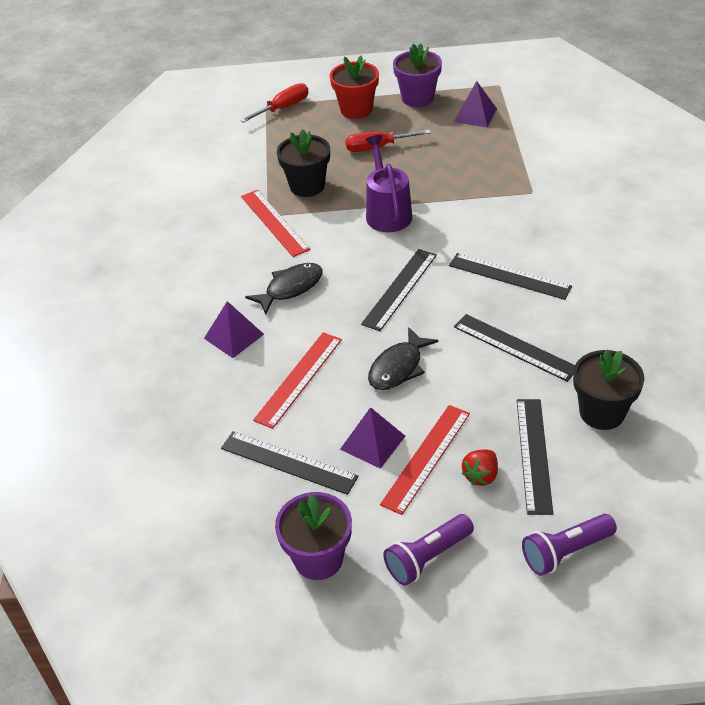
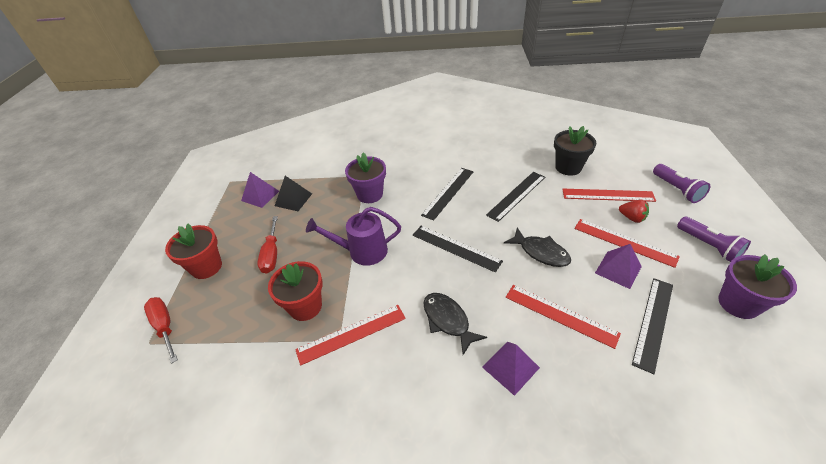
camera: 85 degrees left, 0 degrees up
(307, 186) = (305, 306): black flower pot -> red flower pot
(417, 98) = (216, 226): purple flower pot -> purple flower pot (370, 194)
(472, 142) = (293, 199): none -> black pyramid
(534, 454) = (607, 195): black ruler -> red ruler

